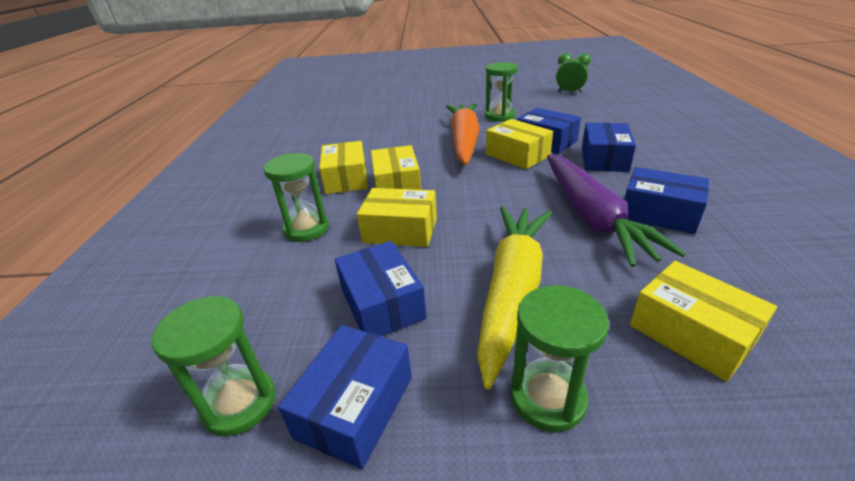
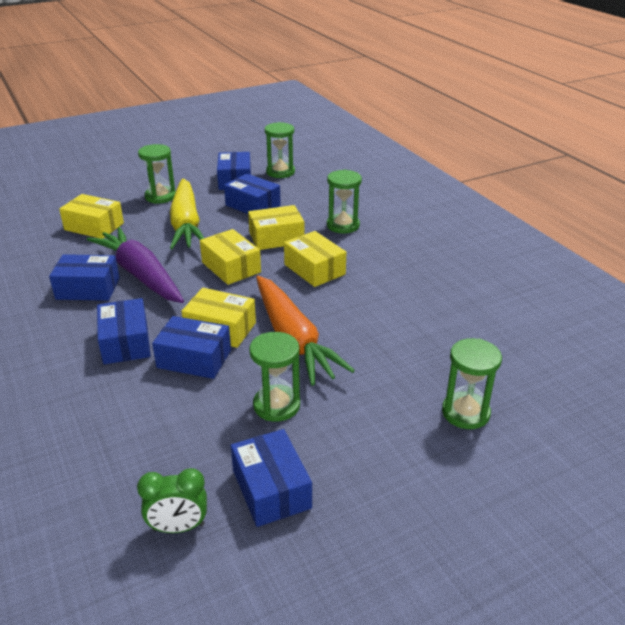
camera: 150 degrees right, 0 degrees up
(346, 179) = (367, 266): yellow box -> yellow box (231, 267)
(401, 103) = (465, 413): none -> green hourglass
(520, 95) = (271, 489): none -> blue box

